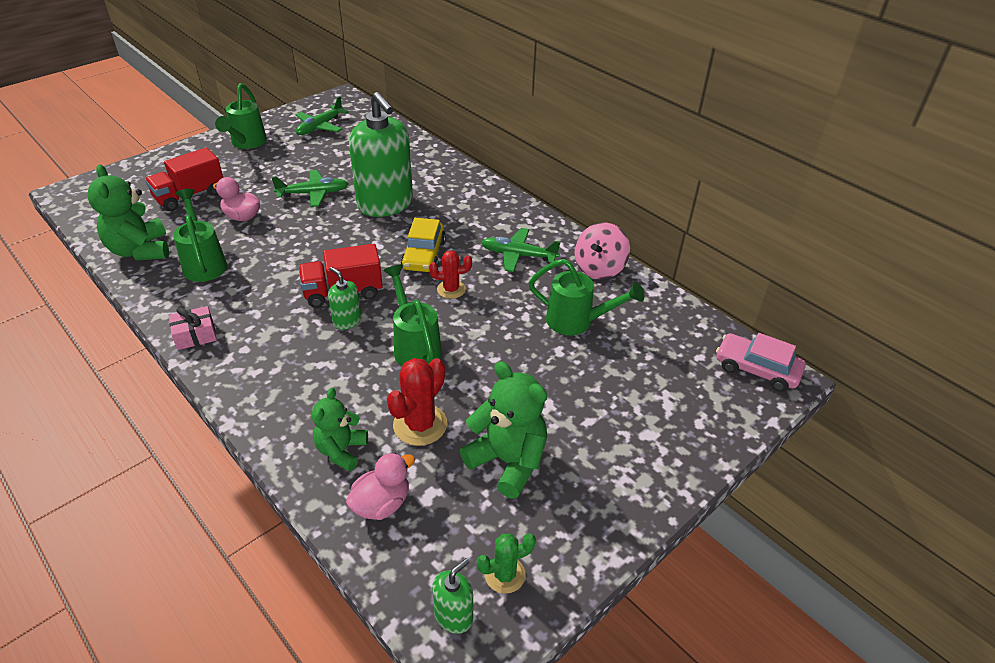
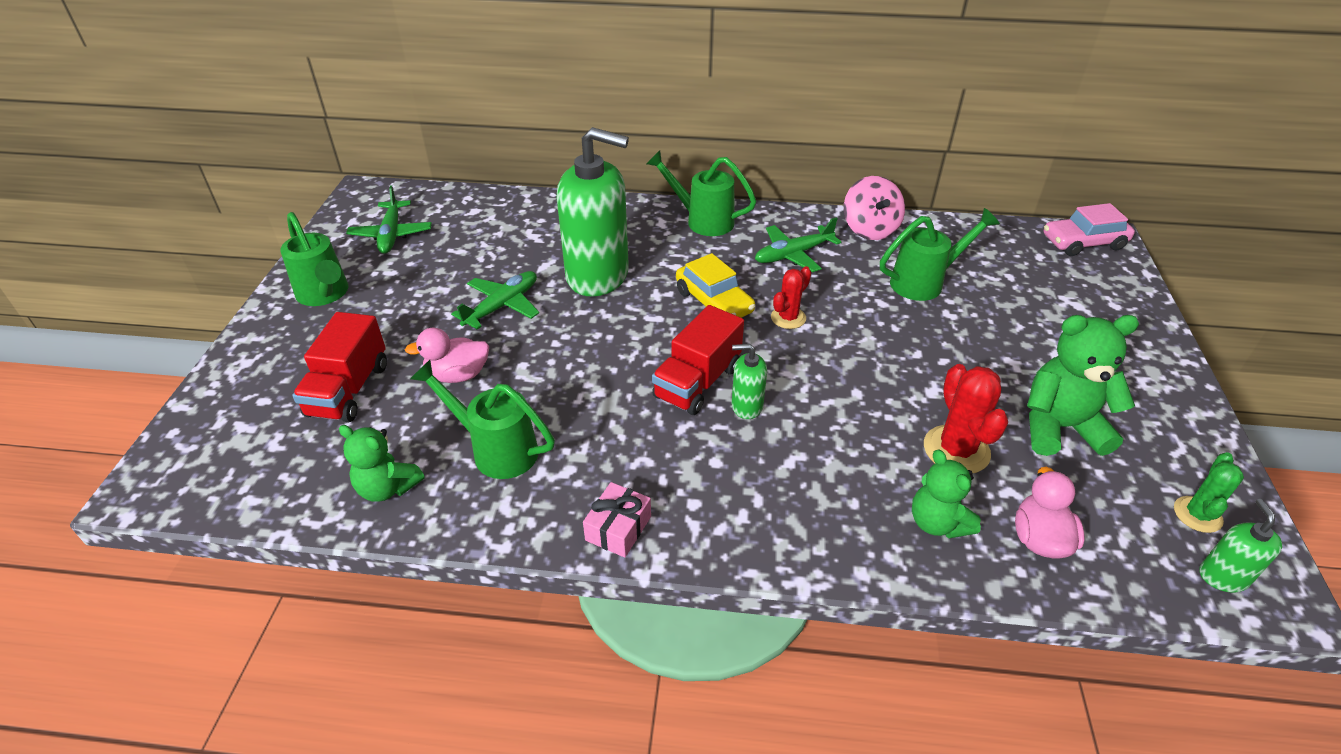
camera: 40 degrees left, 0 degrees up
(140, 250) = (387, 488): green teddy bear -> green teddy bear, size x0.64
(414, 346) = (840, 387): green watering can -> green watering can (702, 220)

